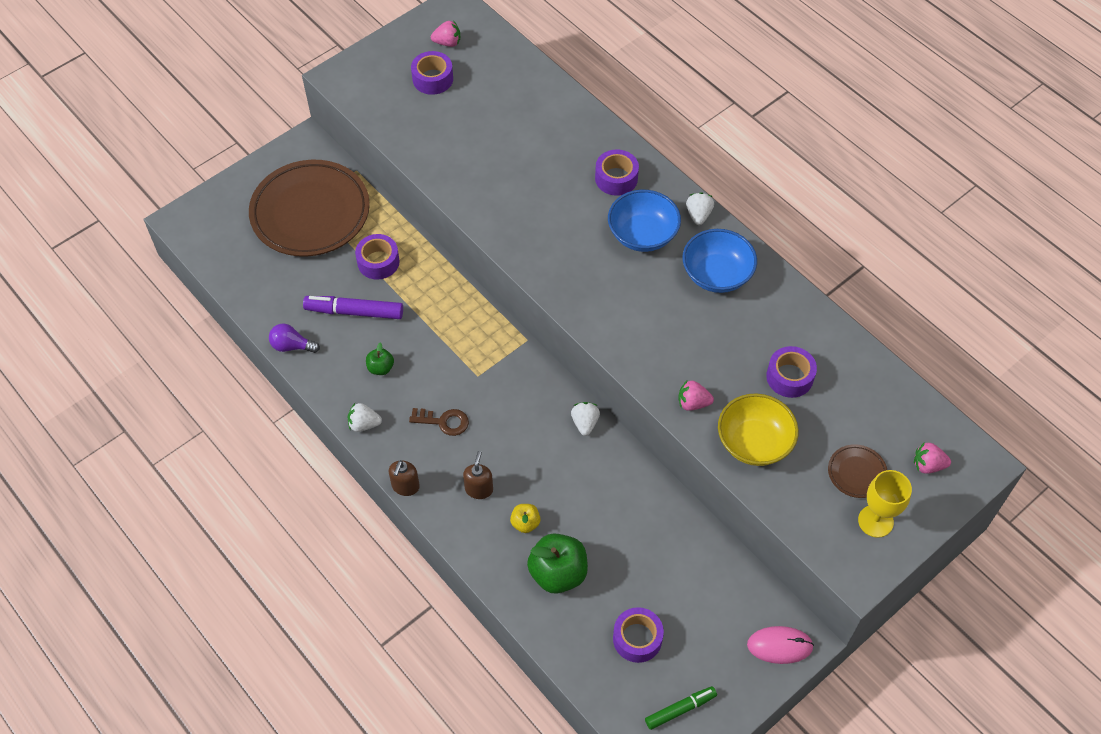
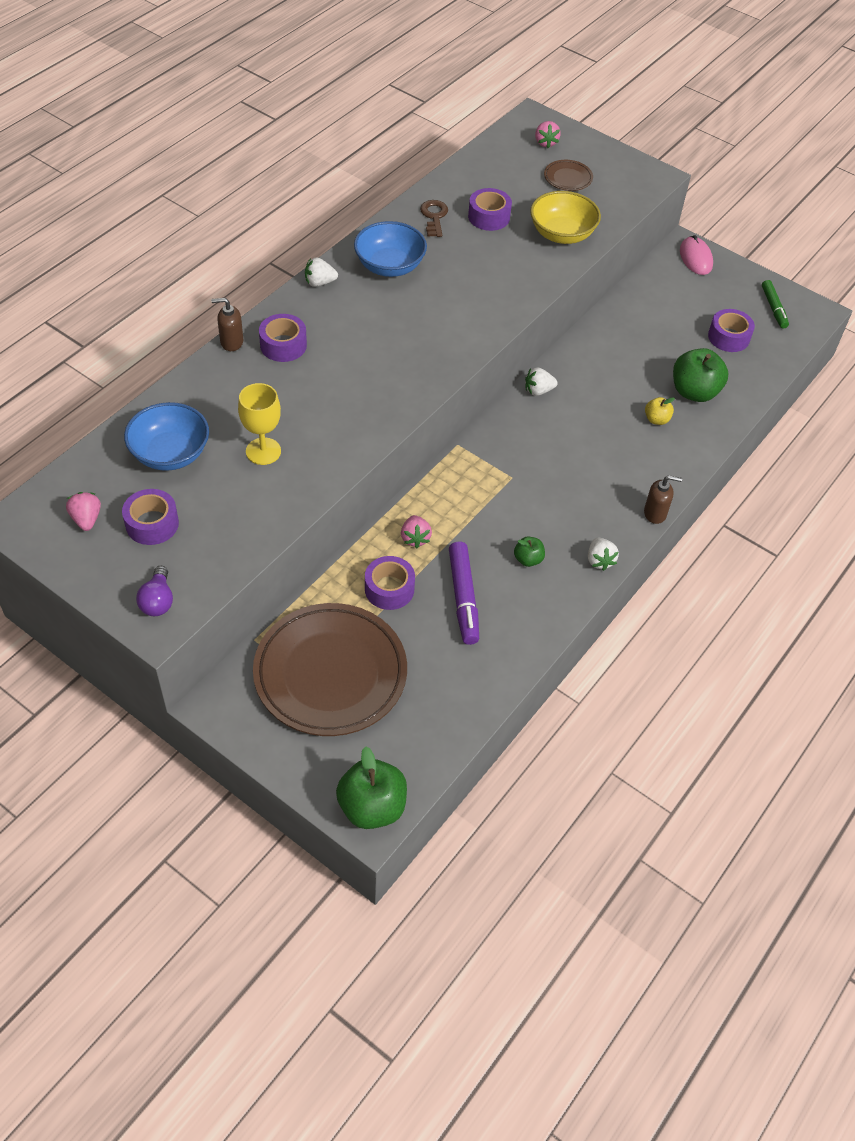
camera: 105 degrees left, 5 degrees down
(191, 223) = (372, 807): none -> green apple
(292, 346) = (525, 648): purple light bulb -> purple light bulb (158, 601)
(444, 422) = (573, 495): brown key -> brown key (434, 217)
(479, 489) = (636, 457): brown soap dispenser -> brown soap dispenser (231, 342)
(642, 234) = (354, 319): blue bowl -> blue bowl (170, 453)
(680, 709) = (773, 308): green marker -> green marker turned 150 degrees counterclockwise
(693, 403) = (536, 272): pink strawberry -> pink strawberry (415, 538)
(875, 521) = (606, 168): yellow goblet -> yellow goblet (263, 451)

